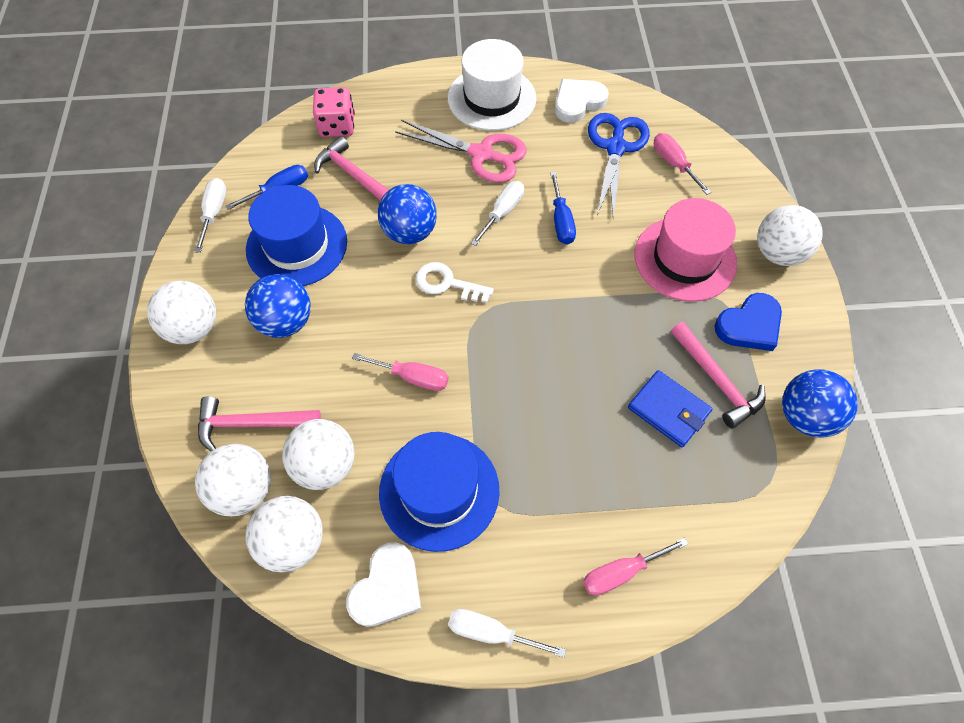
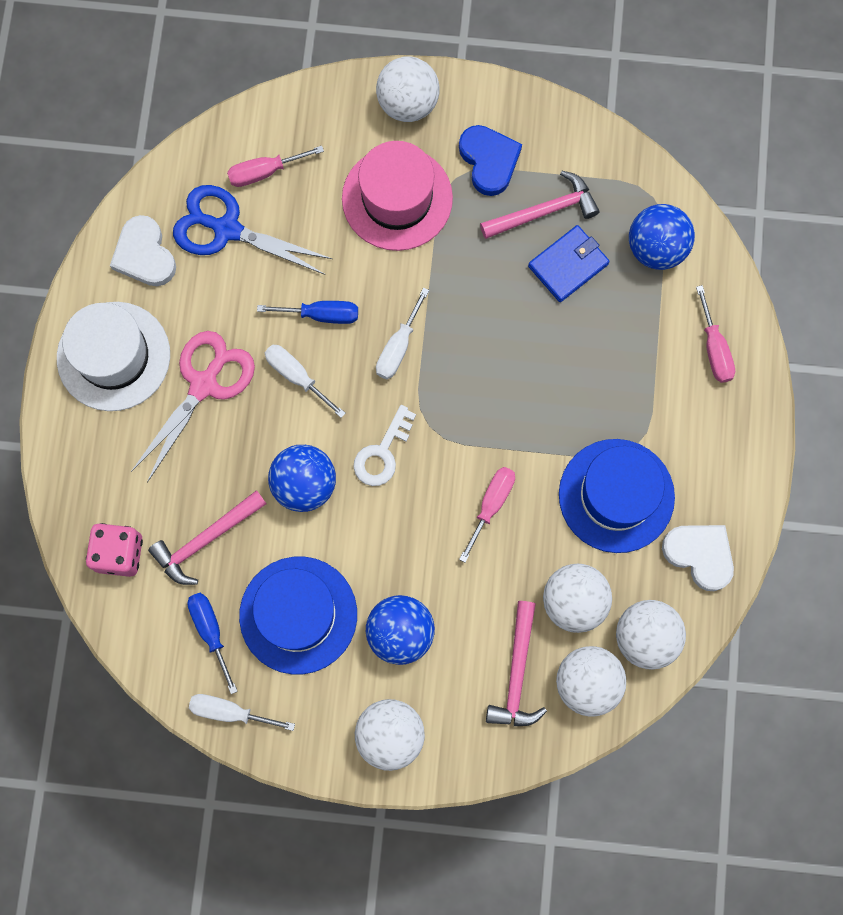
camera: 80 degrees left, 15 degrees up
(491, 632) = (749, 469): white screwdriver -> white screwdriver (398, 347)
(805, 416) = (594, 144): blue ball -> blue ball (656, 248)

